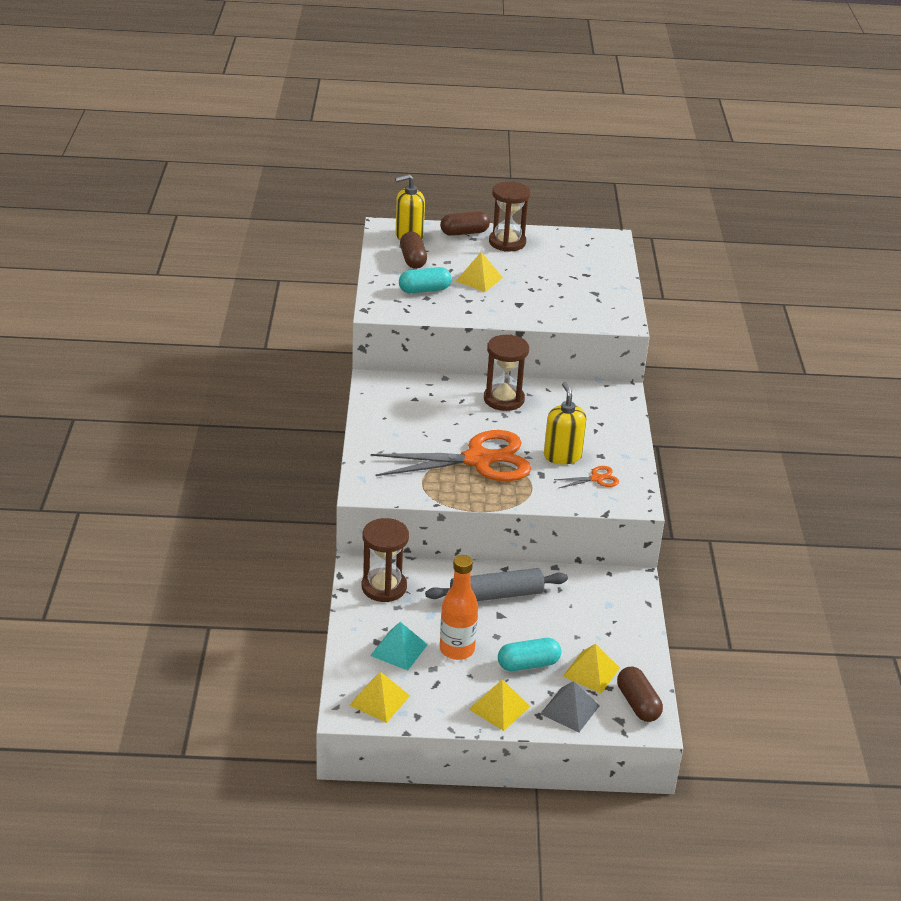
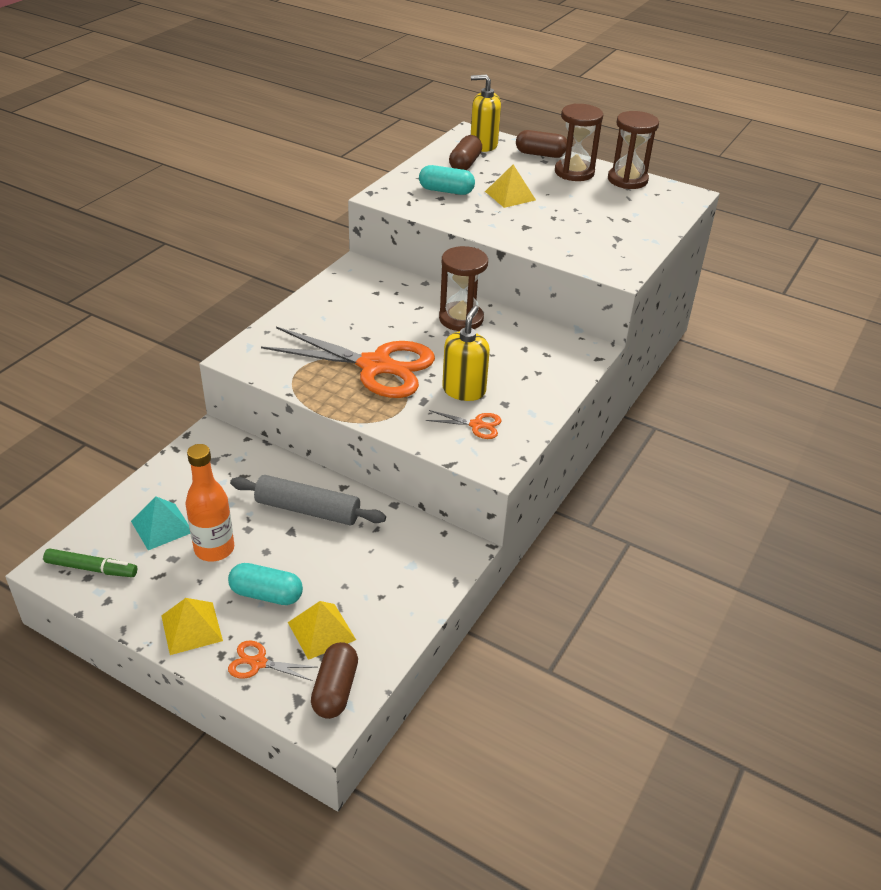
camera: 30 degrees right, 5 degrees up
(379, 700) = (91, 568): yellow pyramid -> green marker
(384, 587) = (213, 461): brown hourglass -> brown hourglass (627, 180)
(570, 709) = (258, 663): grey pyramid -> orange scissors

